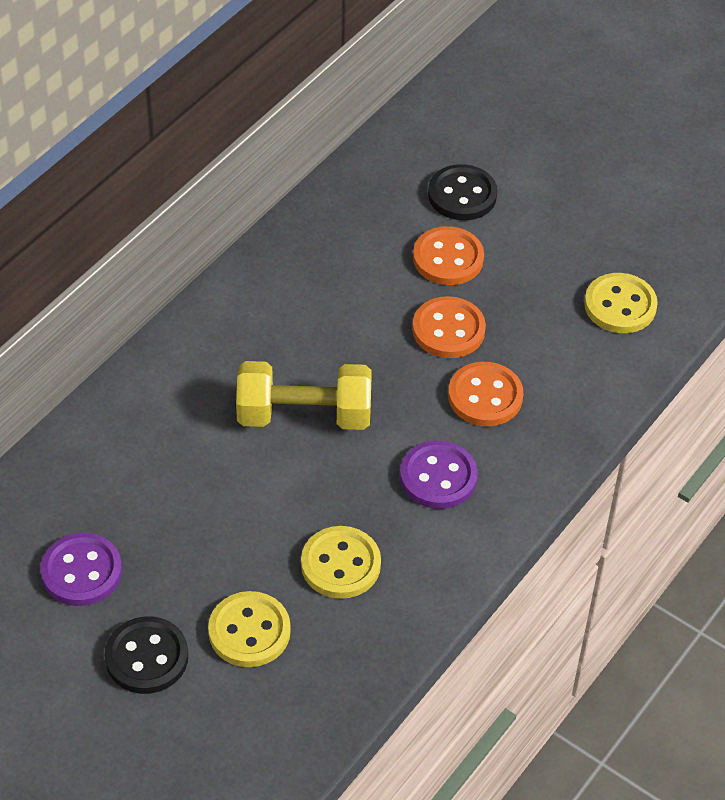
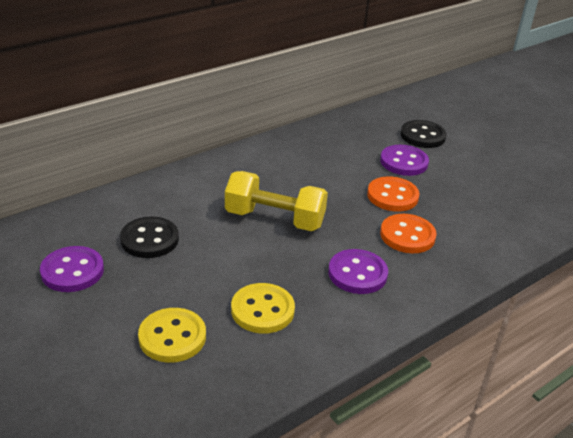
camera: 15 degrees right, 15 degrees down
(146, 657) = (85, 335): black button -> black button (149, 239)
(448, 258) = (404, 162): orange button -> purple button
(620, 305) = (518, 207): yellow button -> none

